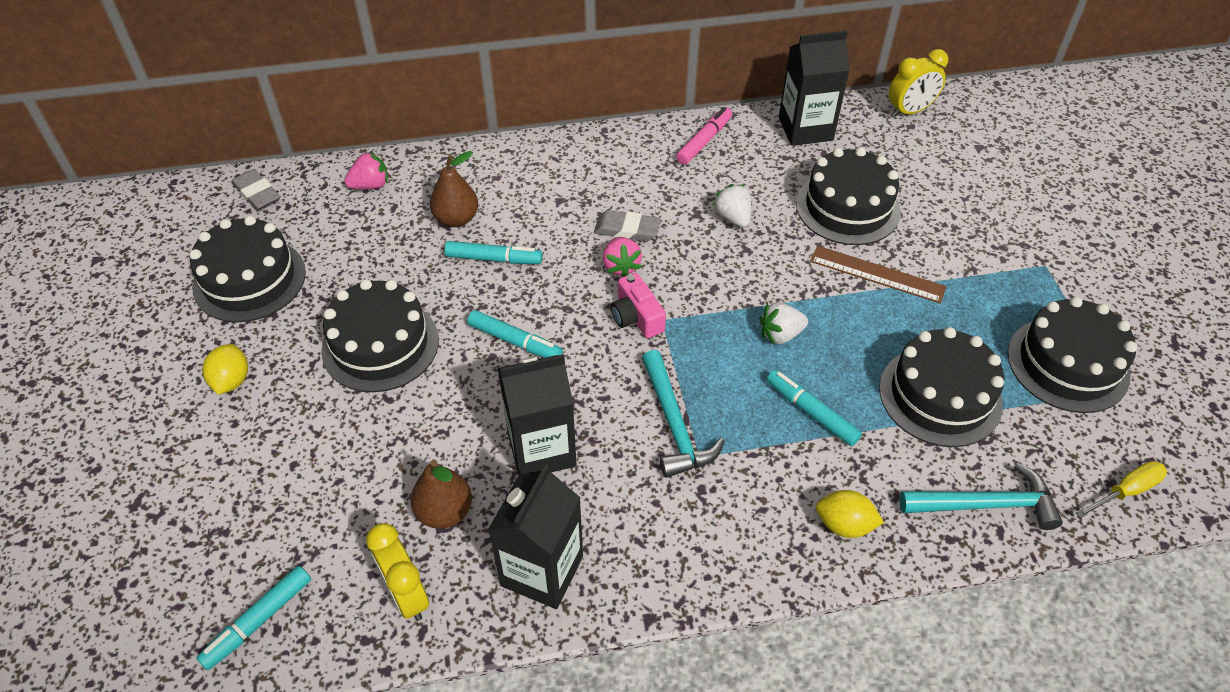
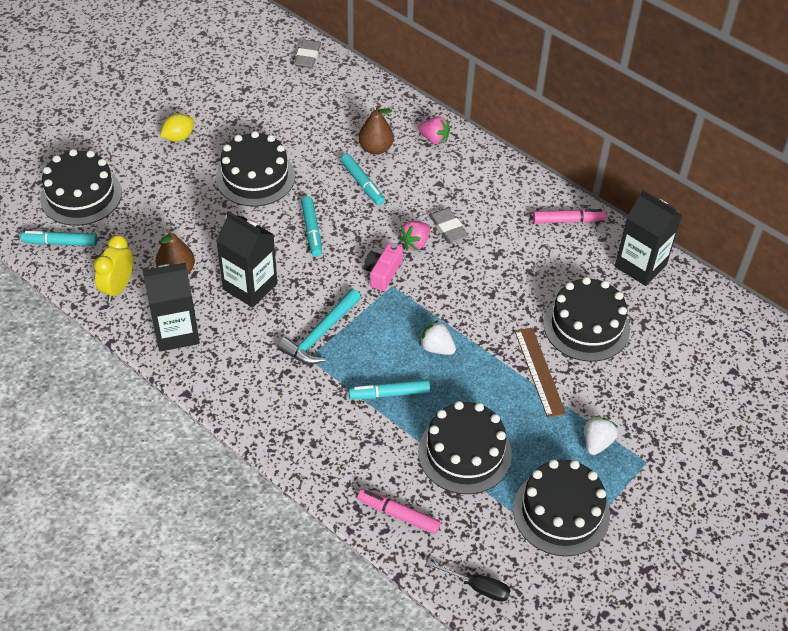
camera: 50 degrees right, 0 degrees up
(249, 280) = (247, 97): black cake -> black cake (81, 195)
(370, 185) = (362, 96): pink strawberry -> pink strawberry (434, 139)
(732, 217) = (513, 272): white strawberry -> white strawberry (597, 442)
(811, 412) = (389, 394): turquoise marker -> turquoise marker turned 105 degrees counterclockwise
(844, 525) = (321, 450): yellow lemon -> none
(909, 111) = (727, 313): yellow clock -> none
(986, 505) = (398, 514): turquoise hammer -> pink marker
(1126, 491) = (477, 587): yellow screwdriver -> black screwdriver

